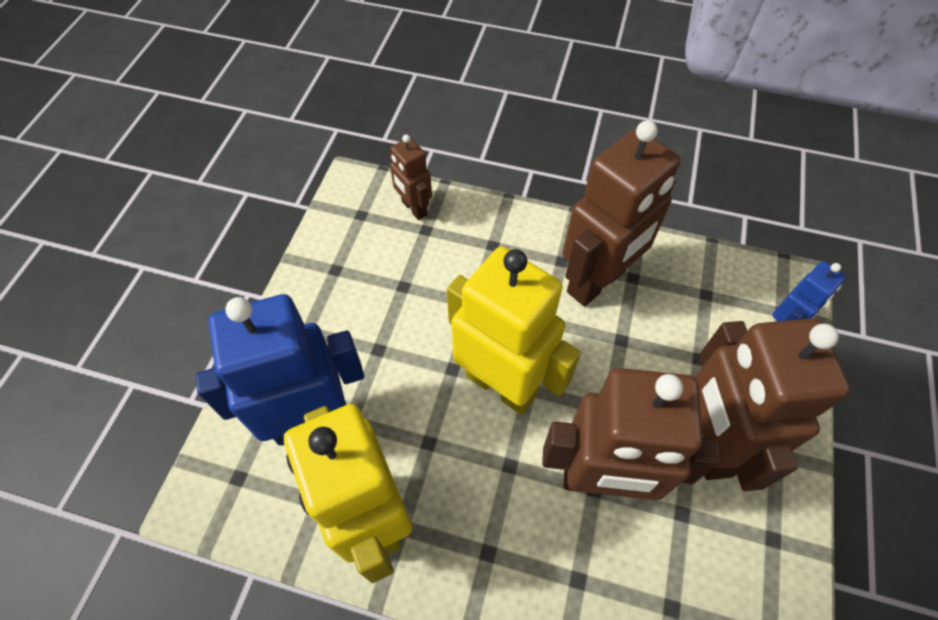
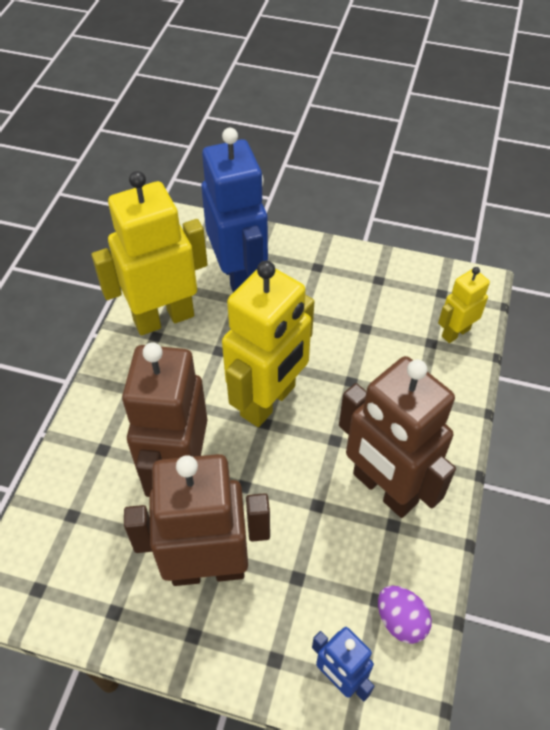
camera: 90 degrees right, 5 degrees down
(414, 208) = (455, 332): brown robot -> yellow robot
(721, 278) = (400, 620): none -> purple egg

